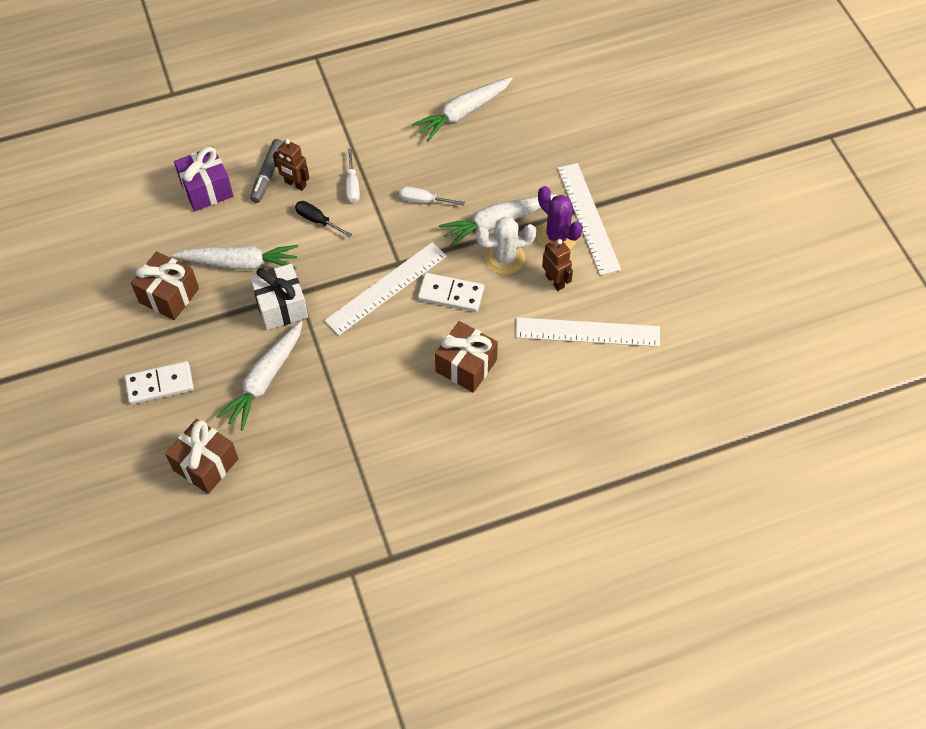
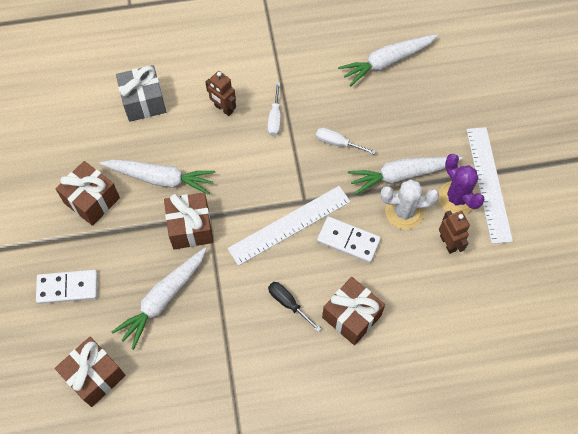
camera: 10 degrees right, 5 degrees up
(206, 189) = (144, 102): purple gift -> grey gift
(268, 175) = (200, 96): grey marker -> none
(281, 306) = (190, 228): white gift -> brown gift
(317, 220) = (237, 147): black screwdriver -> black screwdriver (288, 303)
(587, 332) = (471, 301): white ruler -> none

